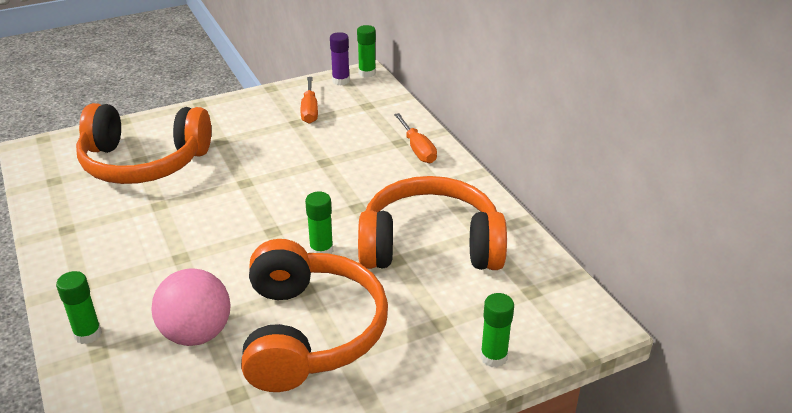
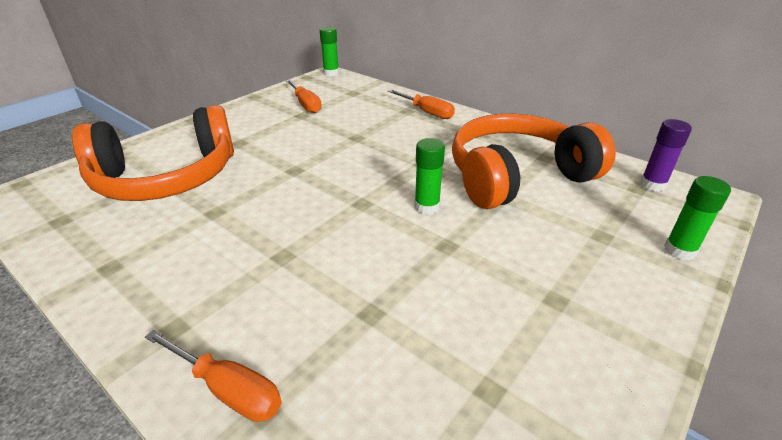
camera: 25 degrees left, 0 degrees up
(88, 334) = (227, 389): green glue stick -> orange screwdriver
(196, 334) = (373, 334): pink ball -> none
(309, 332) = (495, 287): orange headphones -> none
(341, 81) = (314, 81): purple glue stick -> purple glue stick (652, 185)

